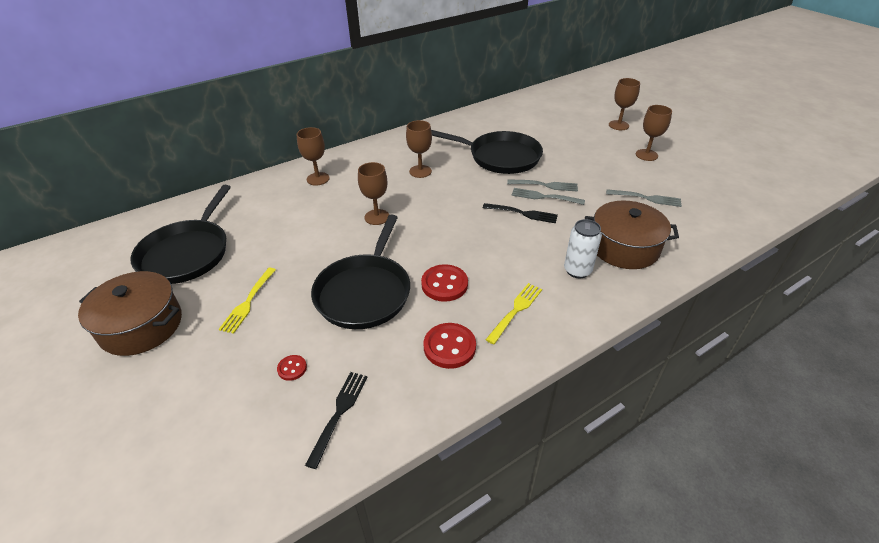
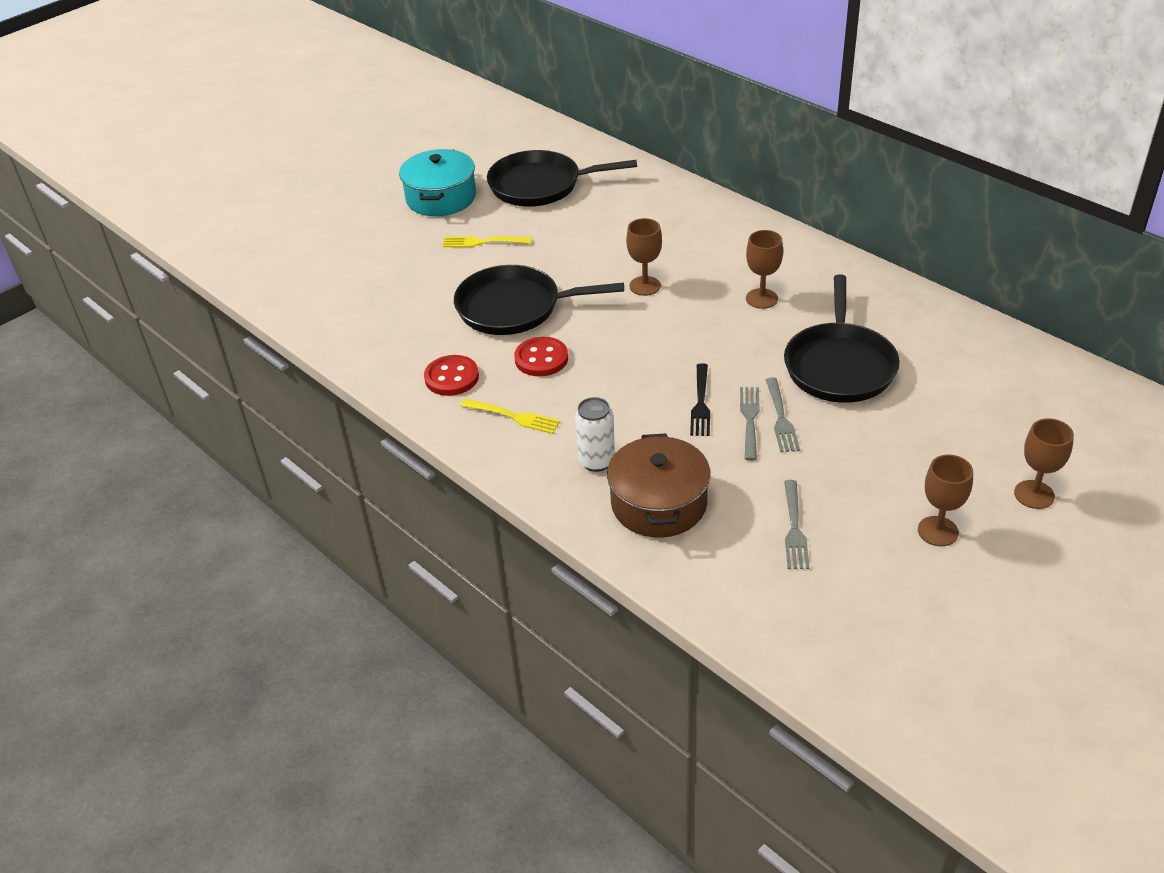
camera: 80 degrees right, 0 degrees up
(141, 326) = (441, 198): brown pot -> turquoise pot
(292, 368) = (409, 290): red button -> none
(318, 179) = (705, 224): brown goblet -> none
(339, 413) = (366, 328): black fork -> none

